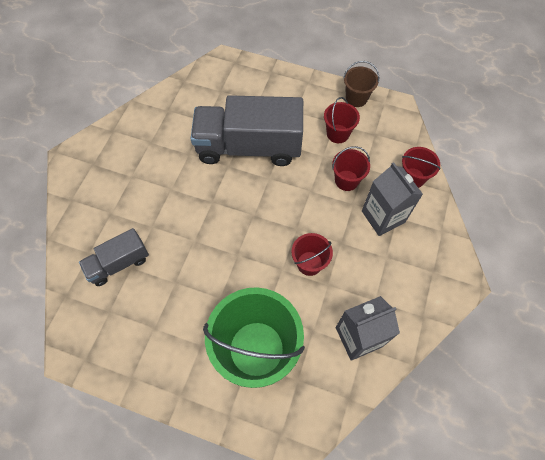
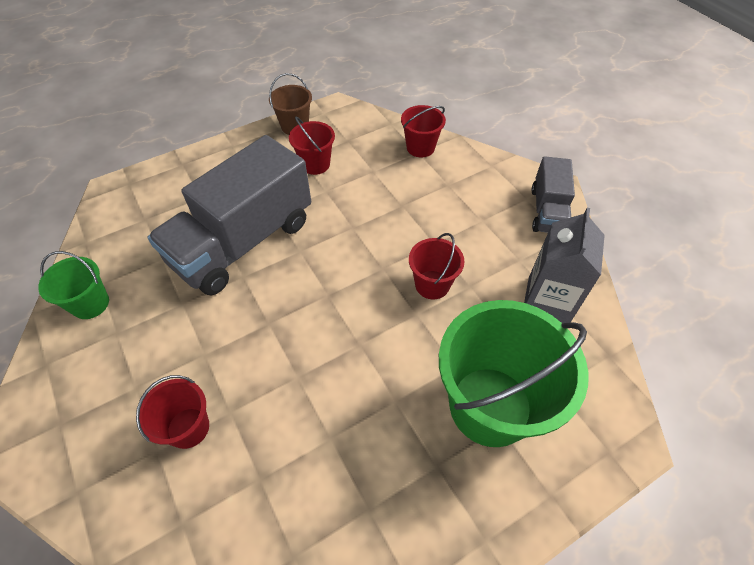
camera: 50 degrees left, 10 degrees down
(119, 263) = (238, 492): grey truck -> grey truck (547, 211)
(155, 117) = (90, 304): none -> green bucket
(346, 180) = (372, 192): red bucket -> red bucket (188, 428)
(383, 217) = (438, 194): grey carton -> none

